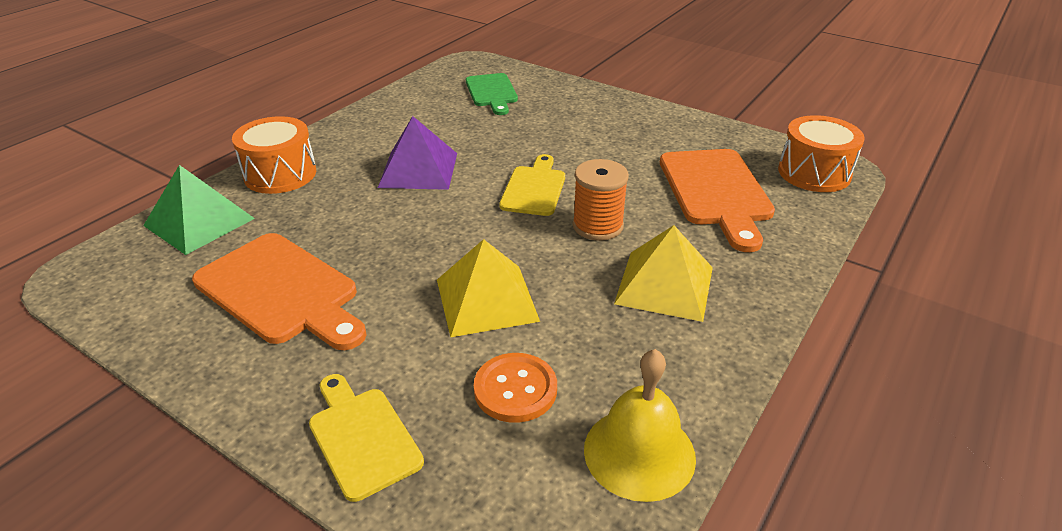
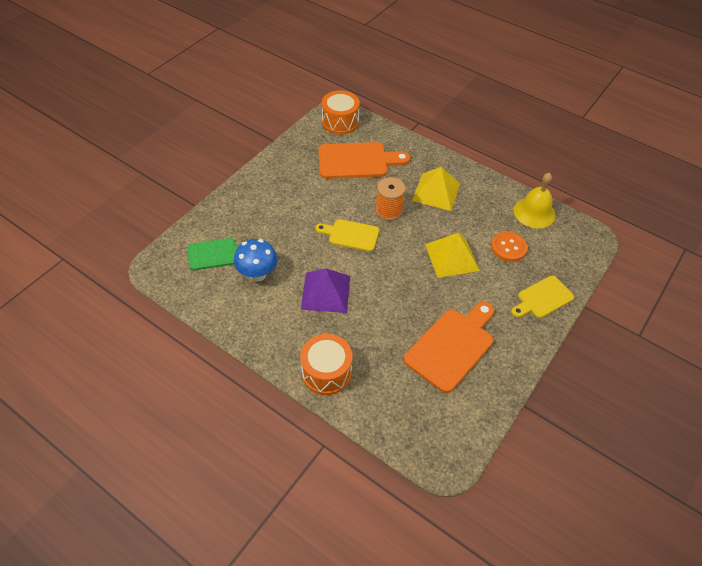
camera: 90 degrees left, 15 degrees up
(199, 222) = (385, 408): green pyramid -> none
(456, 120) = (257, 274): none -> blue mushroom

